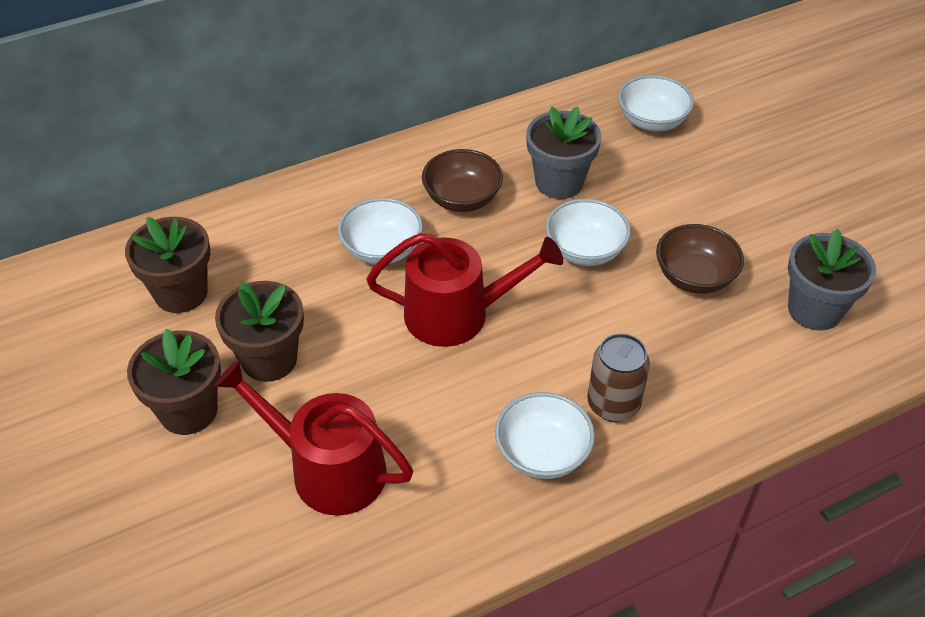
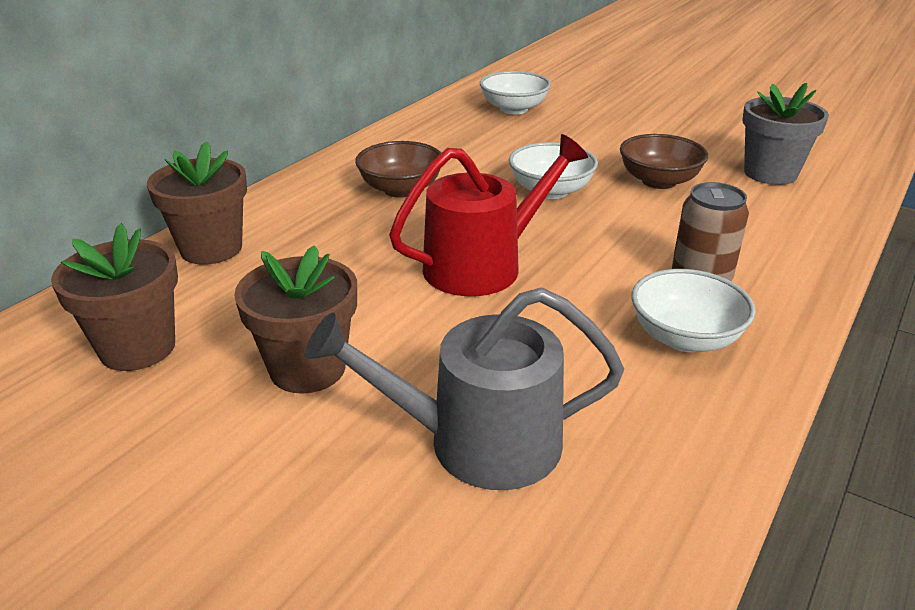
camera: 30 degrees left, 15 degrees down
(188, 411) = (239, 457): brown flower pot -> brown flower pot (211, 249)
(328, 469) = (478, 442): red watering can -> grey watering can
(382, 249) = (355, 243): white bowl -> none
(559, 182) = (479, 158): grey flower pot -> none

